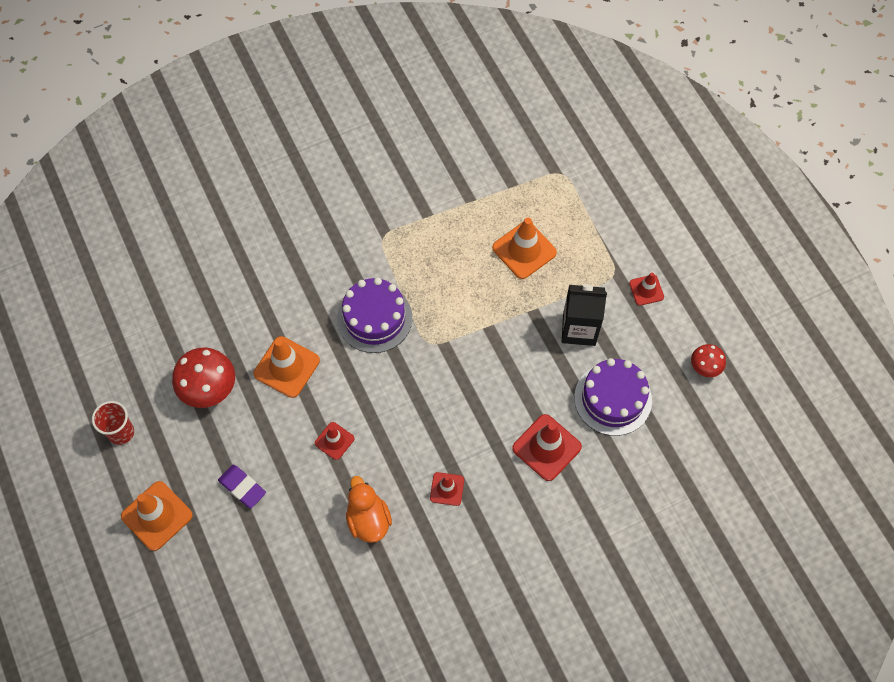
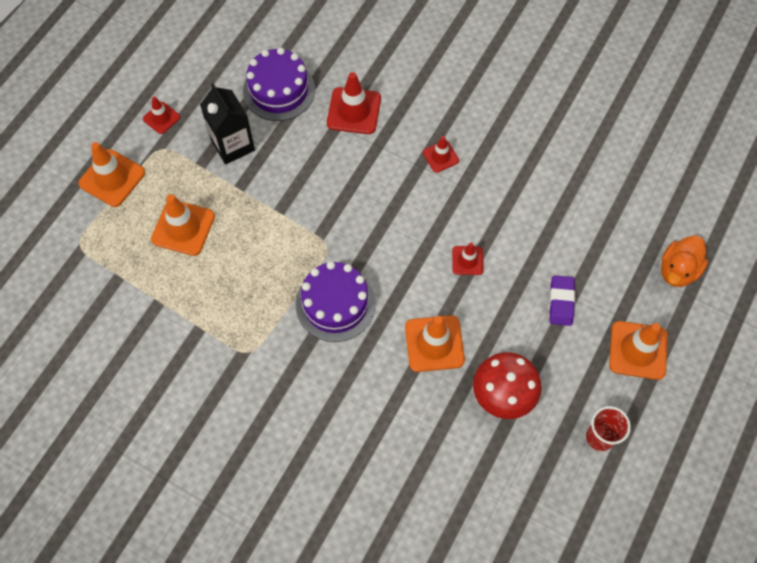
camera: 125 degrees left, 0 degrees up
(368, 519) = (508, 194): orange duck -> orange duck (678, 270)
(609, 224) = (112, 178): none -> orange traffic cone
(705, 367) = (205, 46): red mushroom -> none

